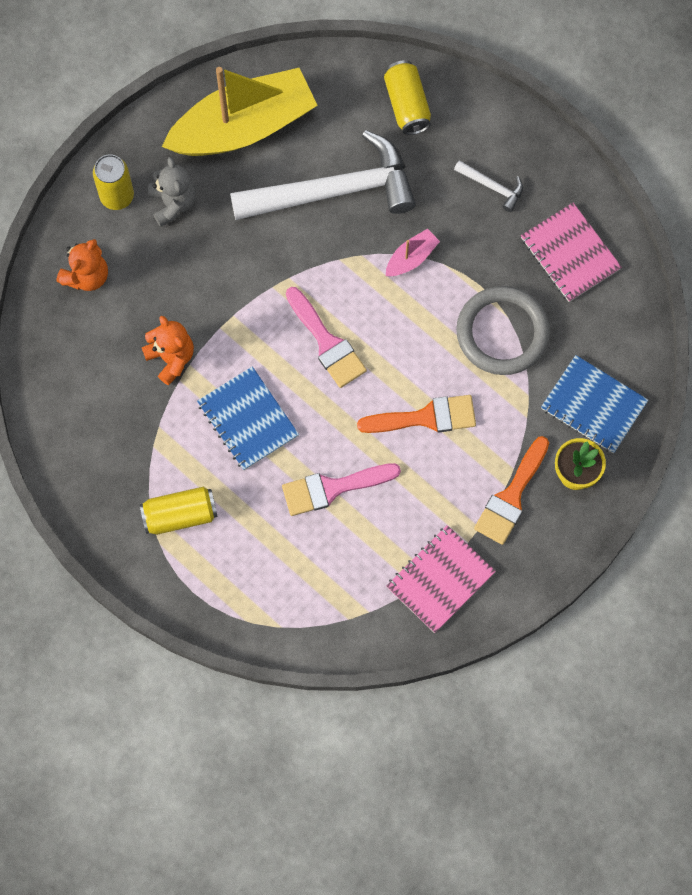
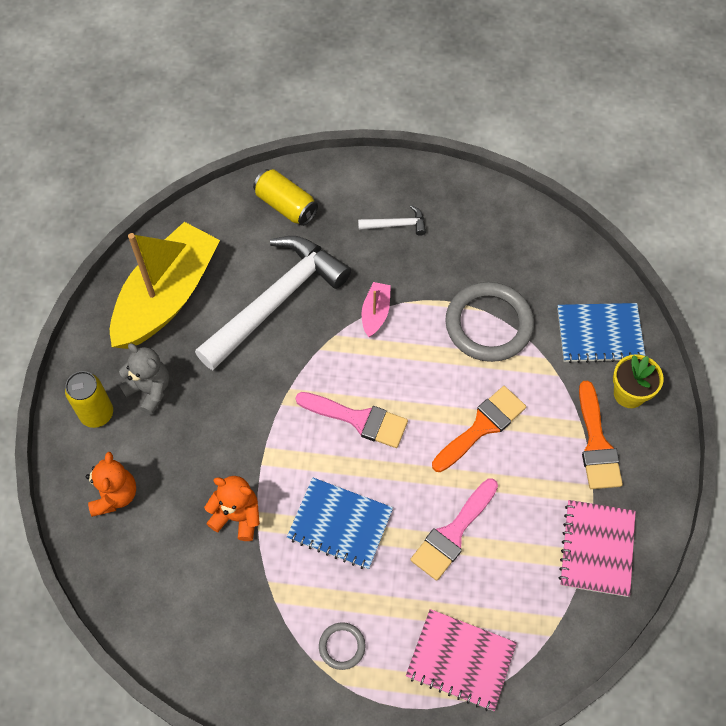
camera: 35 degrees left, 10 degrees down
(180, 515) = (342, 646): yellow can -> grey ring
(570, 253) = (492, 236): pink notebook -> pink notebook (460, 660)

